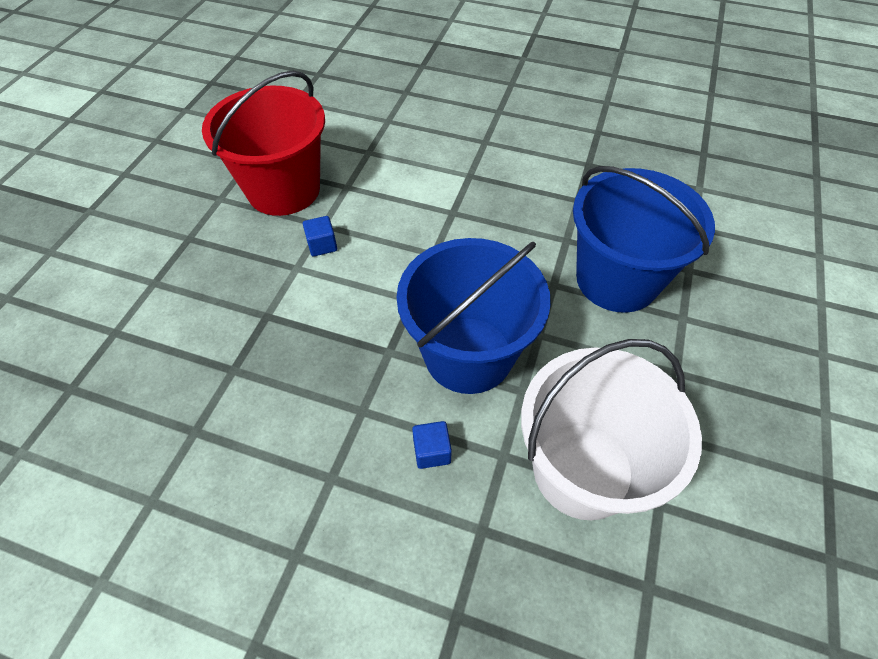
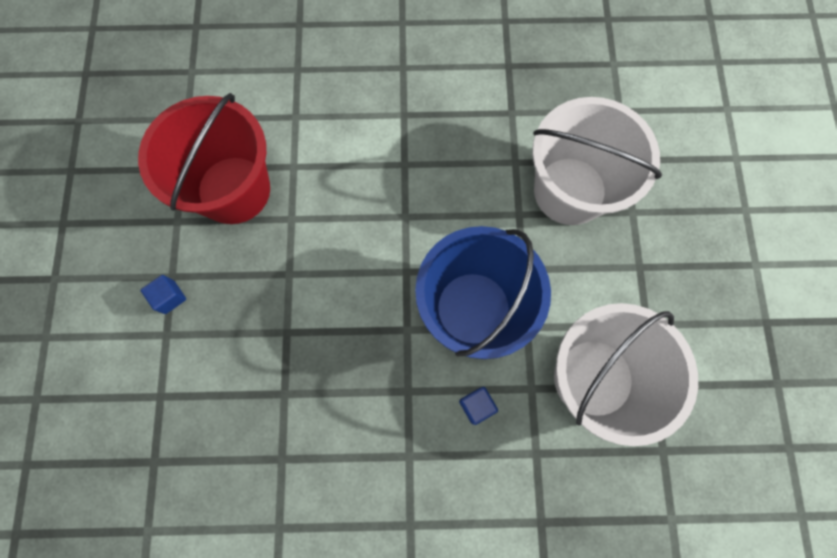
camera: 20 degrees left, 20 degrees up
(322, 245) = (301, 241): blue cube -> blue cube (170, 297)
(617, 279) = (569, 191): blue bucket -> white bucket

